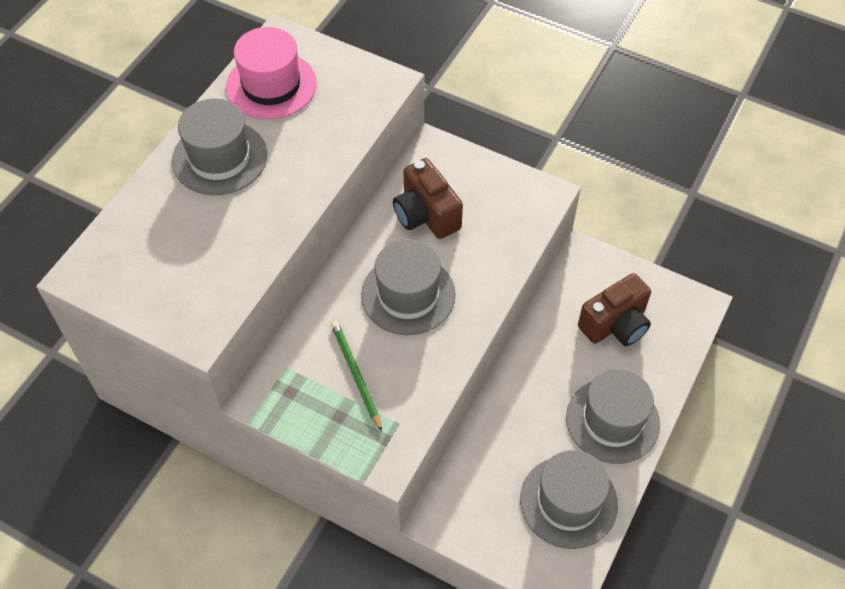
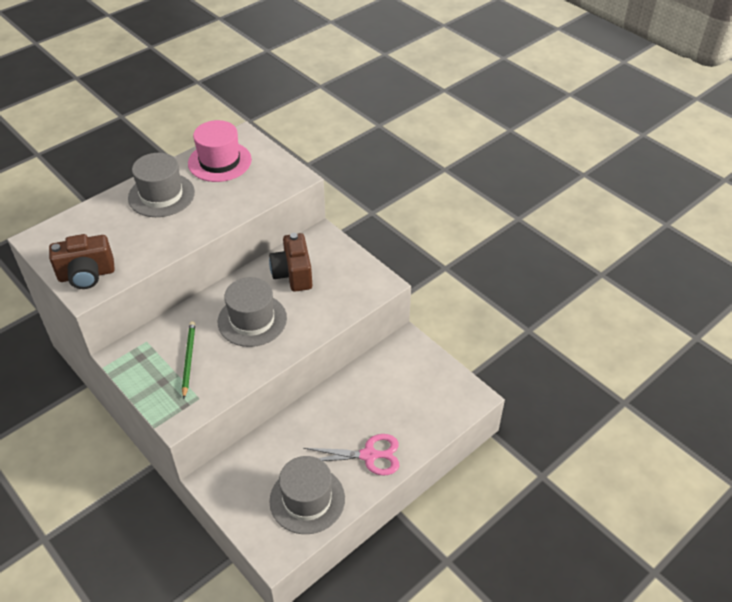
camera: 20 degrees right, 10 degrees down
(612, 420) = (369, 455): grey hat -> pink scissors
(615, 325) = (405, 392): brown camera -> brown camera (86, 275)

